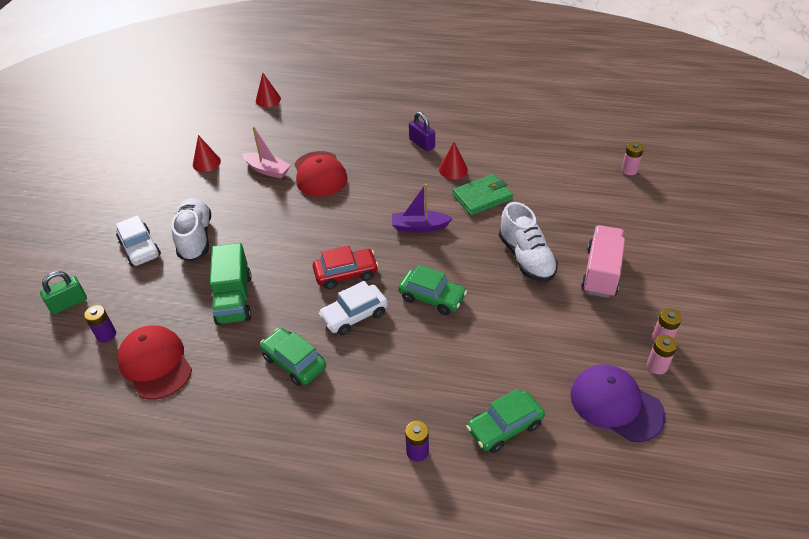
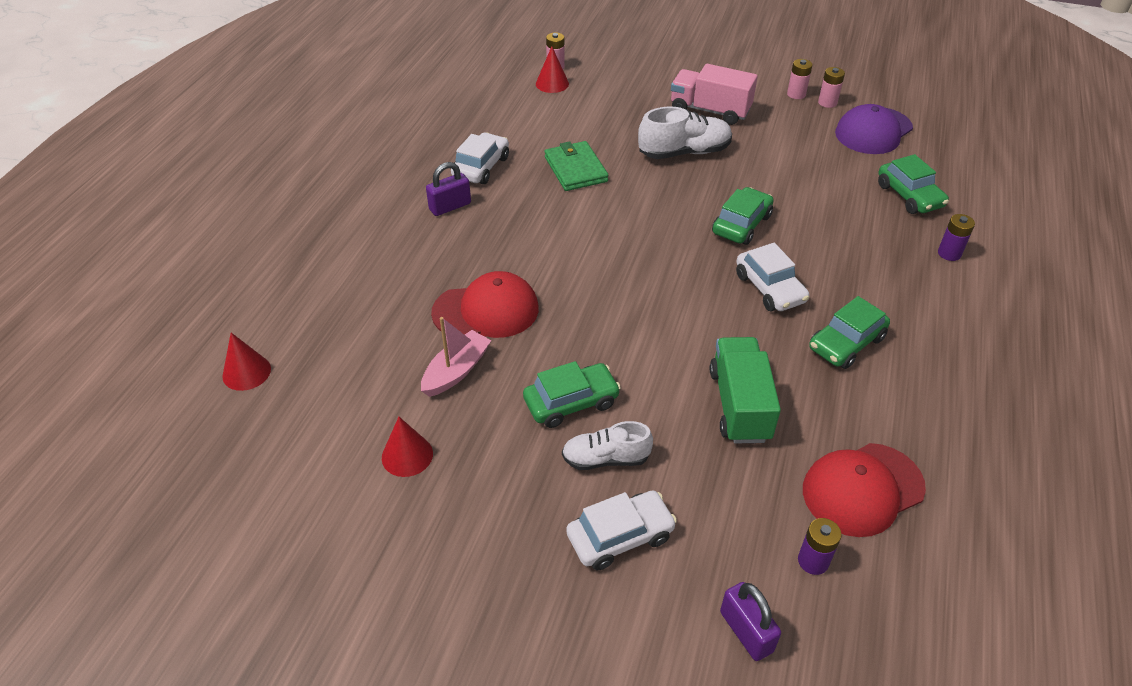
camera: 85 degrees left, 0 degrees up
(68, 303) = (746, 631): green padlock -> purple padlock
(195, 238) = (605, 459): white shoe -> white shoe, size x0.65
(234, 299) = (739, 405): green truck -> green truck turned 90 degrees counterclockwise
(240, 219) = (571, 402): none -> green car
(346, 274) = (698, 292): red car -> none
(419, 227) = (620, 223): purple boat -> none
(453, 170) = (516, 185): red cone -> red cone (552, 83)
(471, 150) = (481, 167): none -> white car

